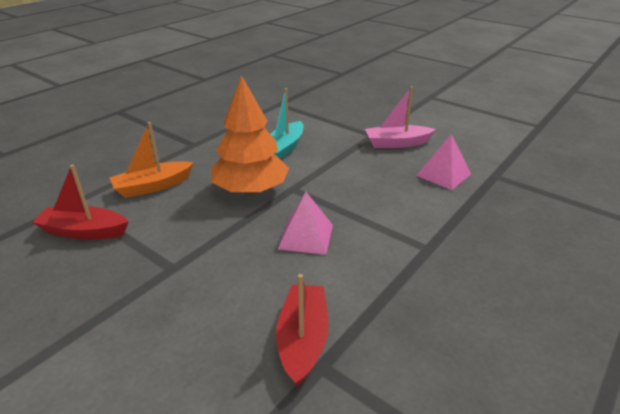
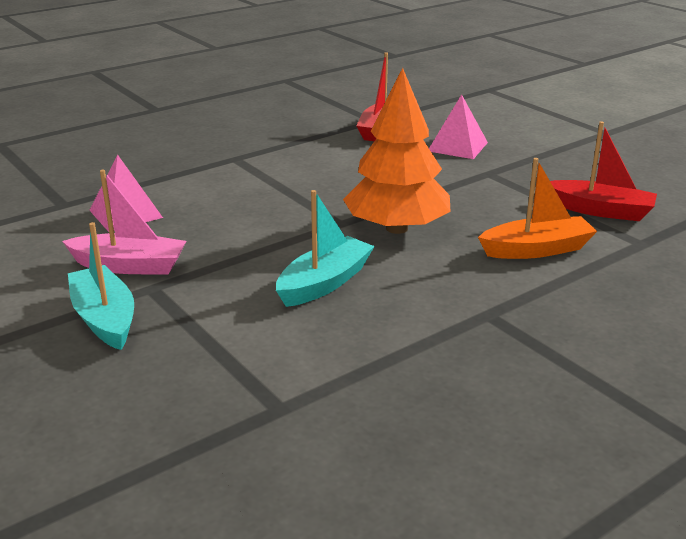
camera: 165 degrees left, 5 degrees down
(306, 236) = (348, 179): pink pyramid -> pink pyramid (458, 146)
(378, 120) = (105, 319): none -> turquoise boat

